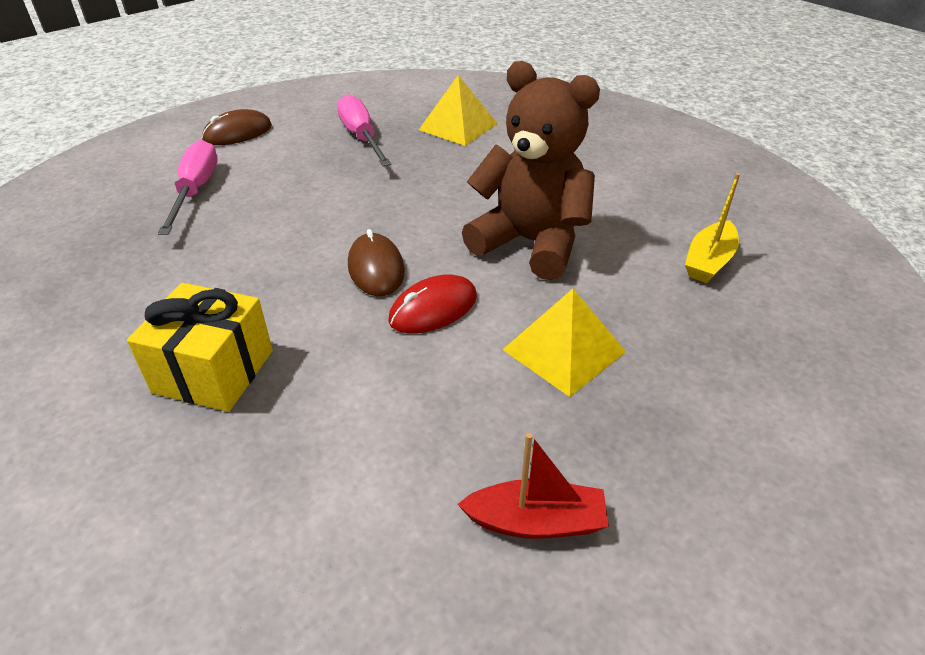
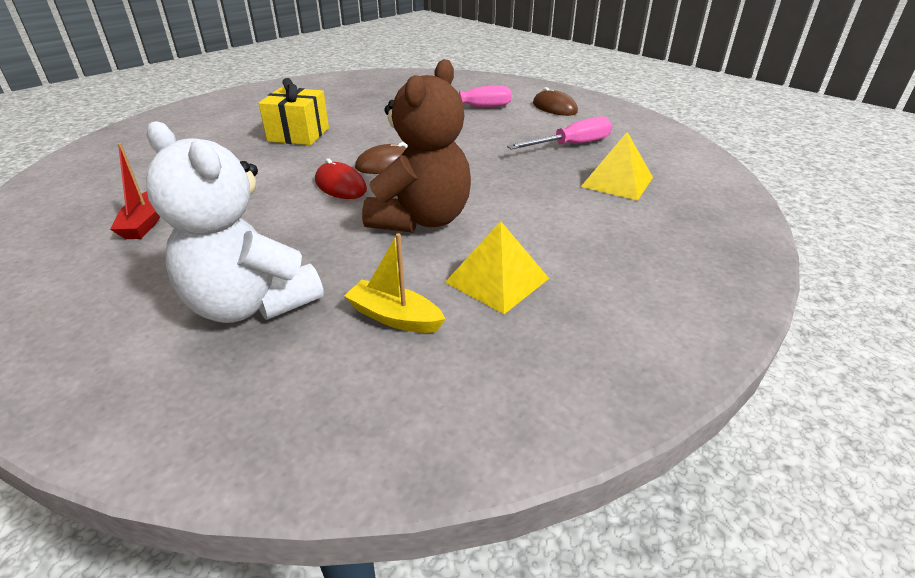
camera: 85 degrees right, 5 degrees down
(564, 350) = (283, 233): yellow pyramid -> yellow pyramid (497, 280)
(715, 359) = (251, 304): none -> white teddy bear

